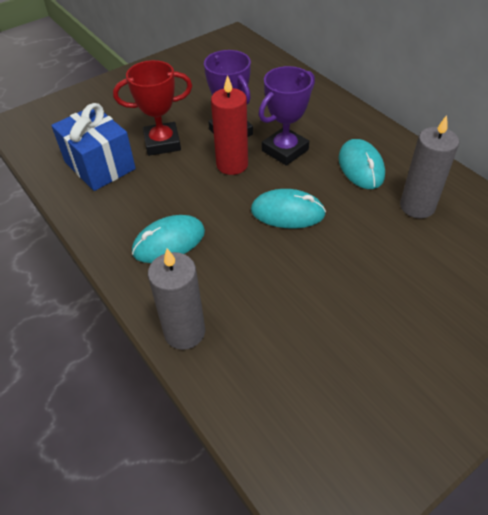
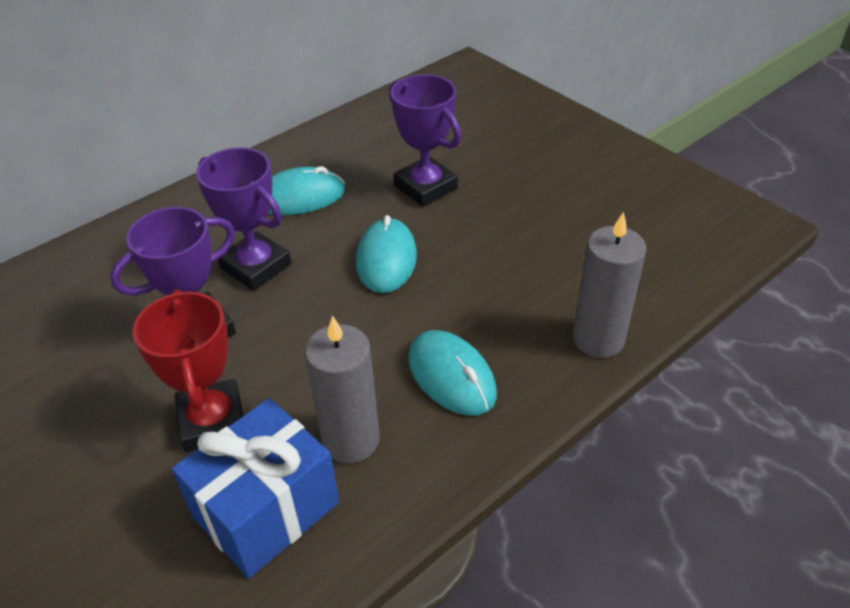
camera: 95 degrees left, 5 degrees down
(232, 164) = (283, 322): red candle -> none
(378, 238) = (425, 187): none -> purple trophy
(417, 206) = (373, 158): grey candle -> grey candle (351, 440)

